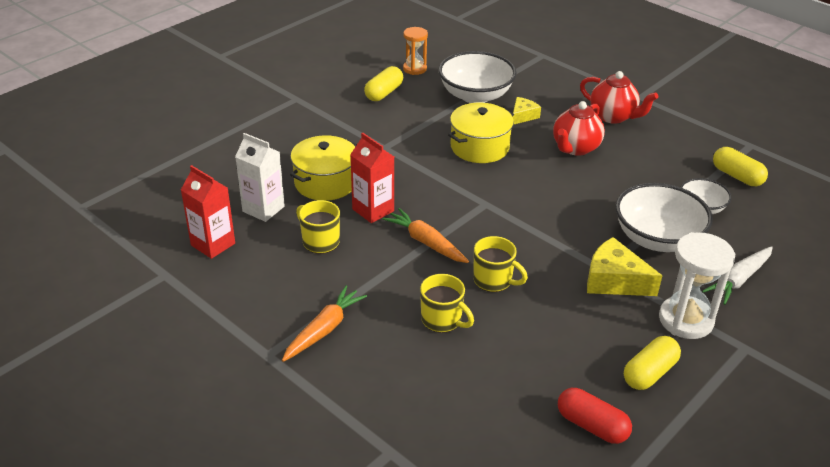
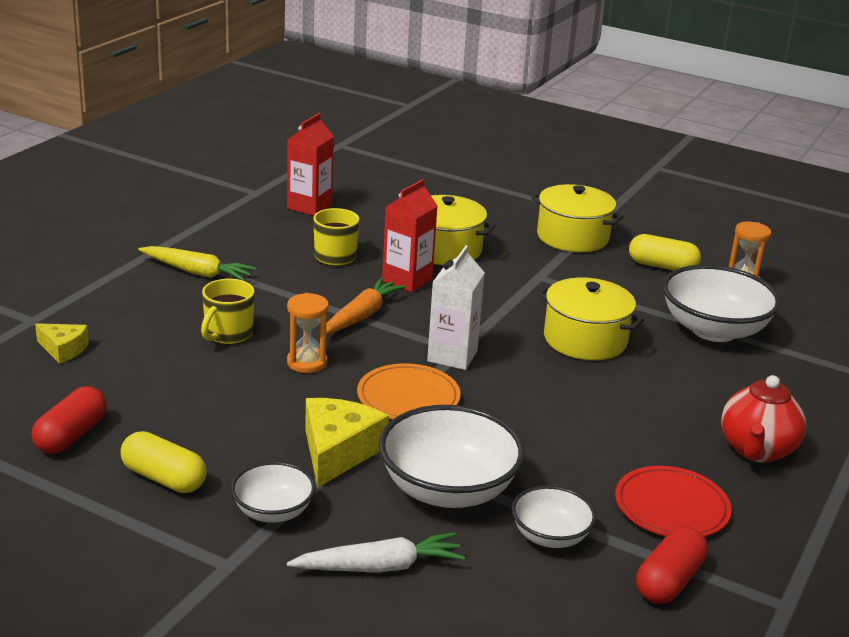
camera: 75 degrees right, 10 degrees down
(263, 209) = (378, 223): white carton -> white carton (452, 356)
(324, 329) = (197, 272): orange carrot -> yellow carrot
(325, 119) = (572, 237): none -> yellow pot
(493, 280) = (307, 363): yellow mug -> orange hourglass
(523, 116) = (690, 369): yellow cheese -> yellow cheese (63, 349)
(547, 237) = (408, 397): none -> orange plate
(575, 148) = (637, 416): red teapot -> none
(670, 159) = (671, 507): none -> red plate
(685, 320) = (273, 511): white hourglass -> white bowl
(737, 176) = (669, 581): yellow capsule -> red capsule
(738, 280) = (379, 567): white carrot -> white carrot turned 135 degrees clockwise

